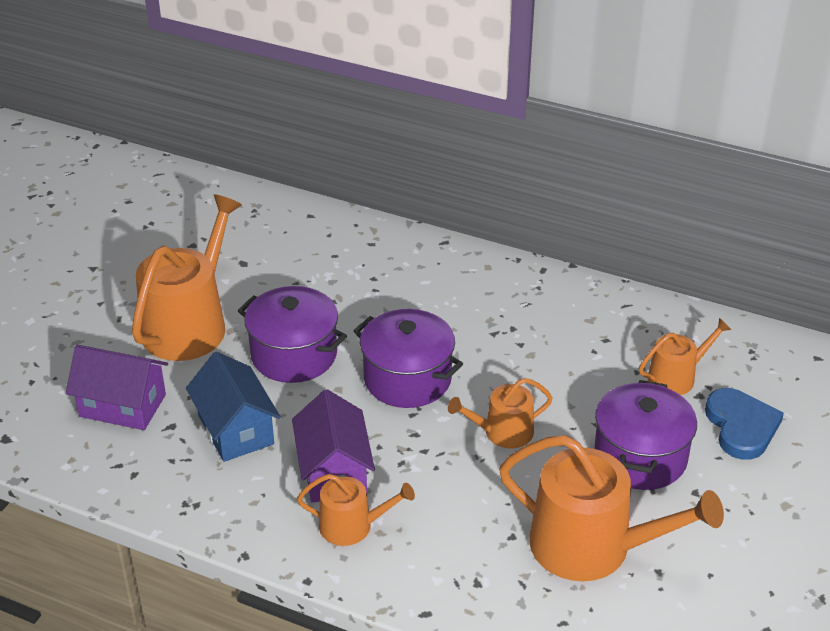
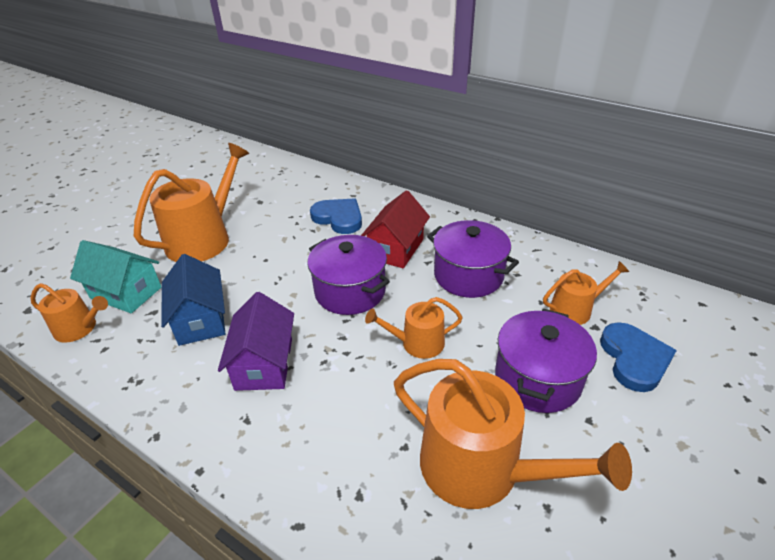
camera: 10 degrees right, 0 degrees up
(122, 405) = (126, 292): purple house -> turquoise house
(294, 355) = (269, 266): purple pot -> purple pot (468, 275)
(352, 526) = (261, 418): orange watering can -> orange watering can (79, 328)
(362, 280) = (339, 218): none -> blue heart
(450, 318) = (396, 249): none -> red house

